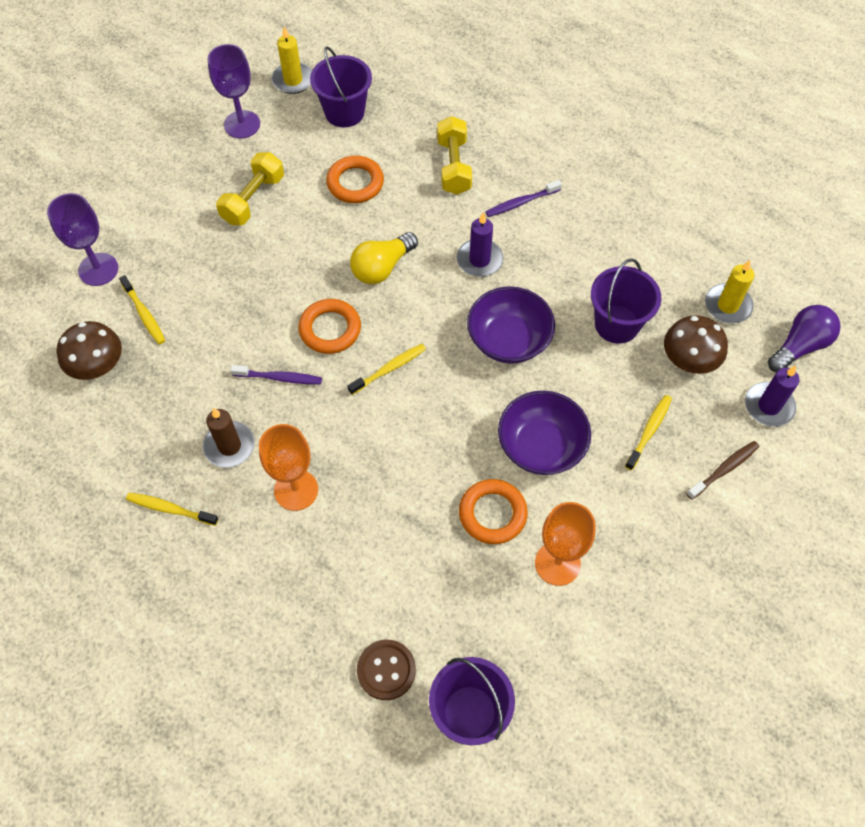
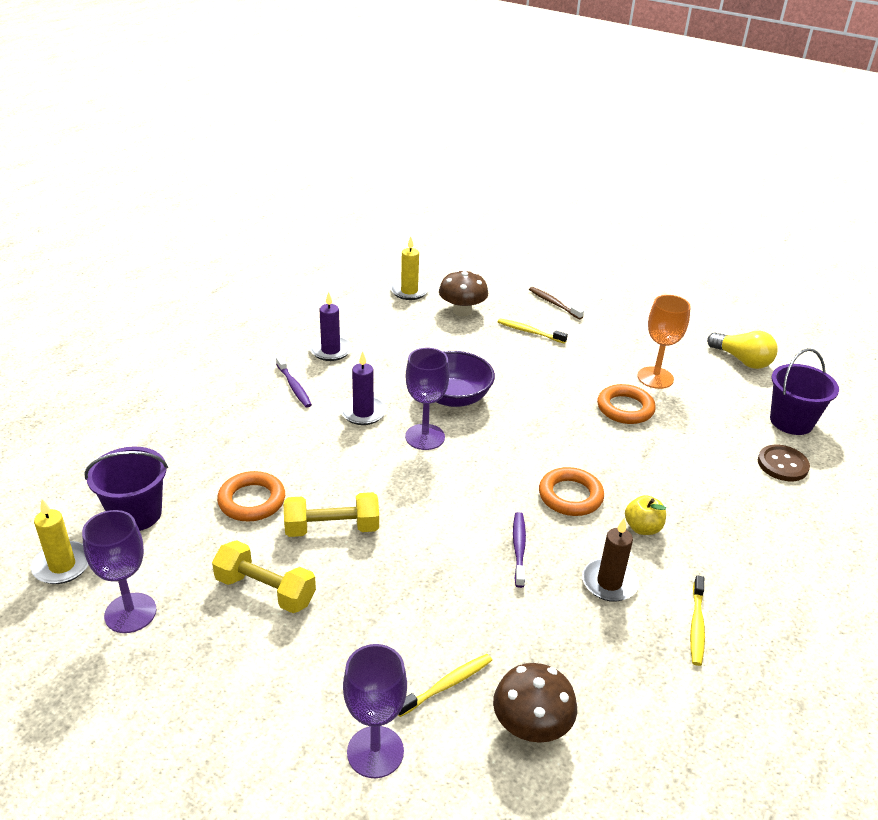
camera: 95 degrees left, 25 degrees down
(296, 490) = (642, 528): orange goblet -> yellow apple
(330, 329) = (453, 512): orange ring -> orange ring (570, 496)
(382, 267) = (372, 477): yellow light bulb -> yellow light bulb (742, 360)
(389, 369) = (495, 469): yellow toothbrush -> none
(440, 311) = (425, 437): none -> purple goblet
(453, 166) = (239, 428): yellow dumbbell -> yellow dumbbell (332, 528)
(541, 446) = (556, 382): purple bowl -> none
(617, 324) = (431, 341): purple bucket -> none
(769, 406) = (497, 282): purple candle -> purple candle (330, 350)
(800, 346) = (444, 266): purple light bulb -> none

